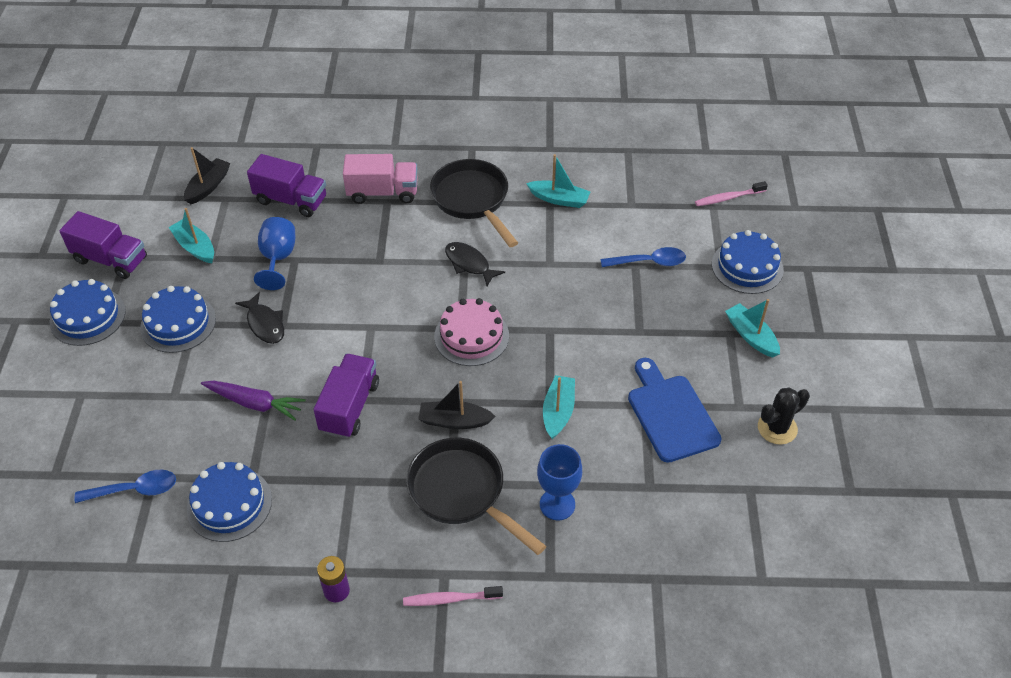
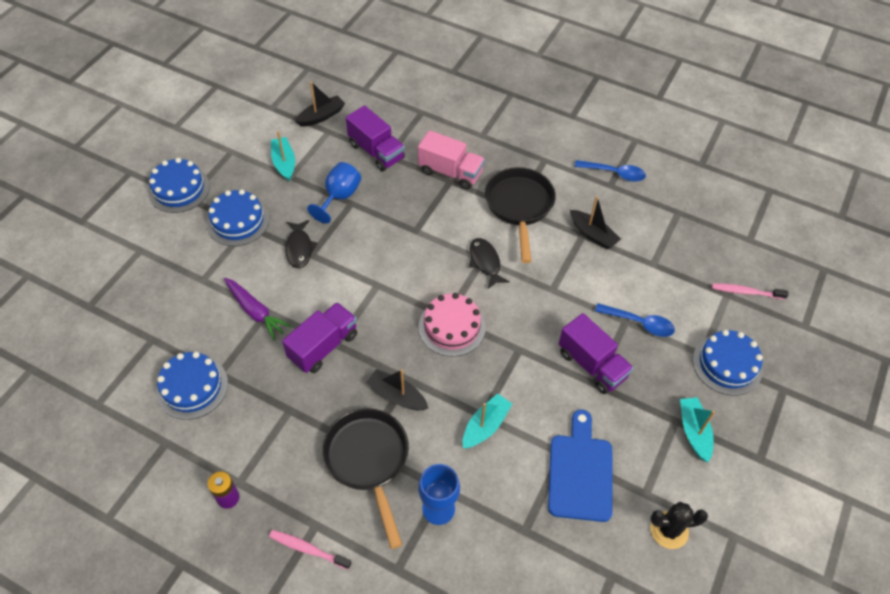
camera: 25 degrees right, 5 degrees up
(111, 259) = (219, 149): purple truck -> purple truck (592, 364)
(135, 490) = (134, 344): blue spoon -> blue spoon (614, 173)
(559, 199) = (593, 234): turquoise boat -> black boat

